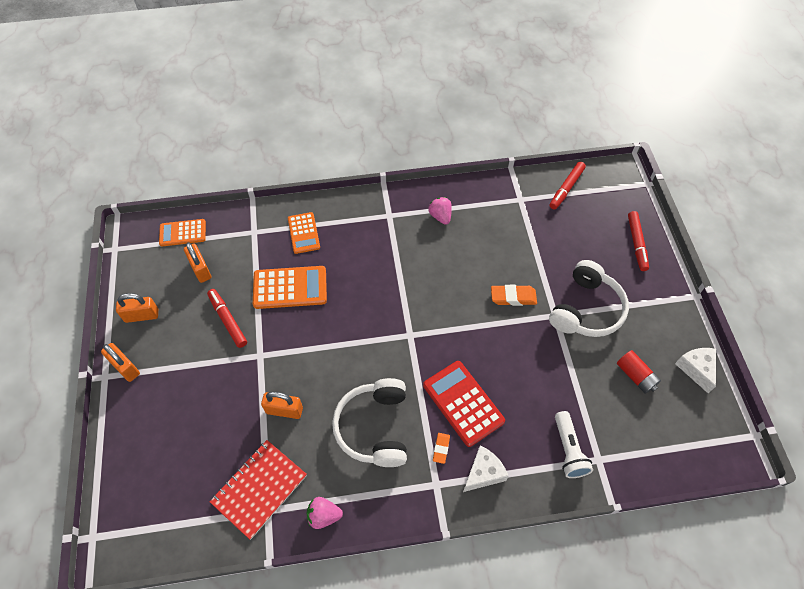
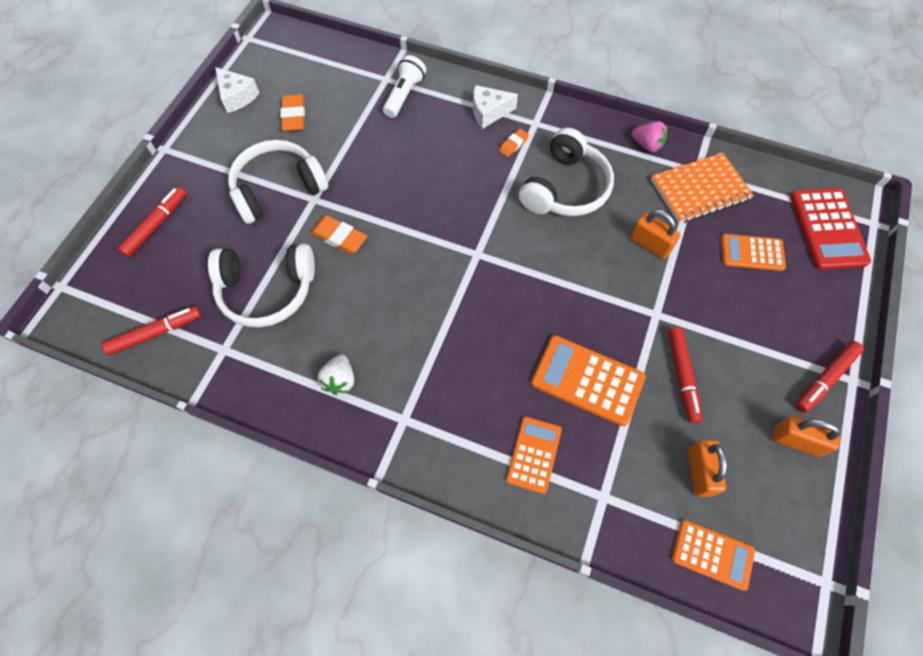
camera: 150 degrees left, 5 degrees up
(125, 367) = (825, 378): orange padlock -> red marker
(198, 446) = (752, 253): none -> orange calculator
(259, 489) = (700, 190): red notebook -> orange notebook
(440, 216) = (340, 380): pink strawberry -> white strawberry
(463, 403) = (468, 168): red calculator -> red calculator (827, 229)
(527, 241) = (267, 290): none -> white headphones
(635, 376) = (294, 116): red battery -> orange eraser
(696, 369) = (237, 96): white cheese -> white cheese turned 60 degrees counterclockwise

